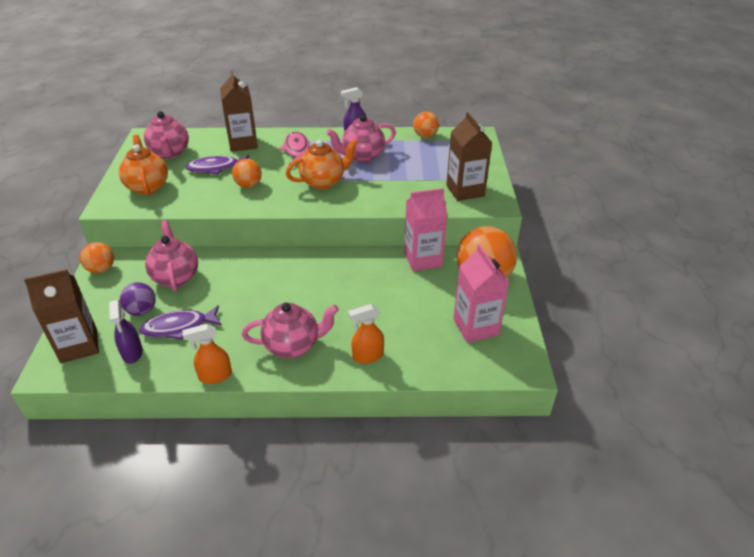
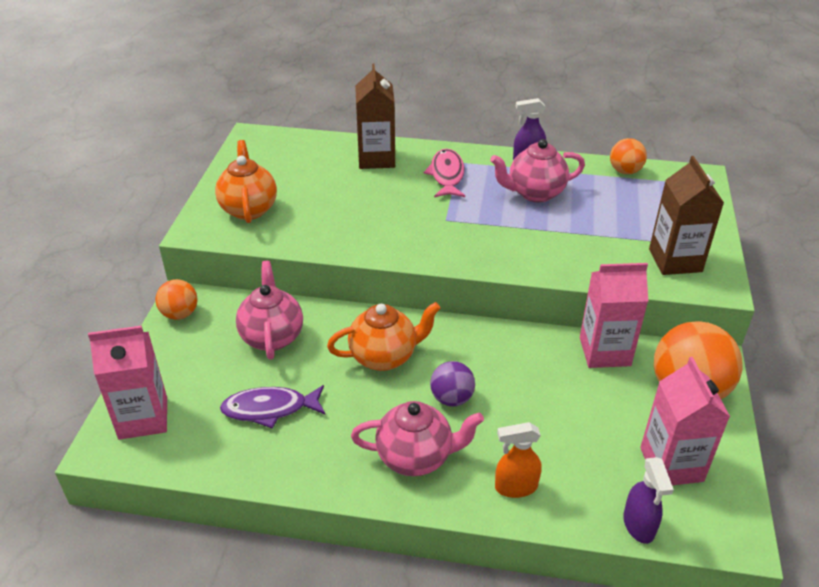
camera: 10 degrees right, 0 degrees up
(79, 346) = (143, 418): brown carton -> pink carton
(132, 353) = (208, 438): purple spray bottle -> purple spray bottle (639, 525)
(142, 311) = (225, 379): purple ball -> purple ball (451, 398)
(170, 153) = (281, 163): pink teapot -> none
(215, 376) = (310, 486): orange spray bottle -> none
(216, 168) = (338, 191): purple fish -> none
(248, 185) = (378, 220): orange ball -> none
(323, 182) = (478, 226): orange teapot -> orange teapot (384, 356)

